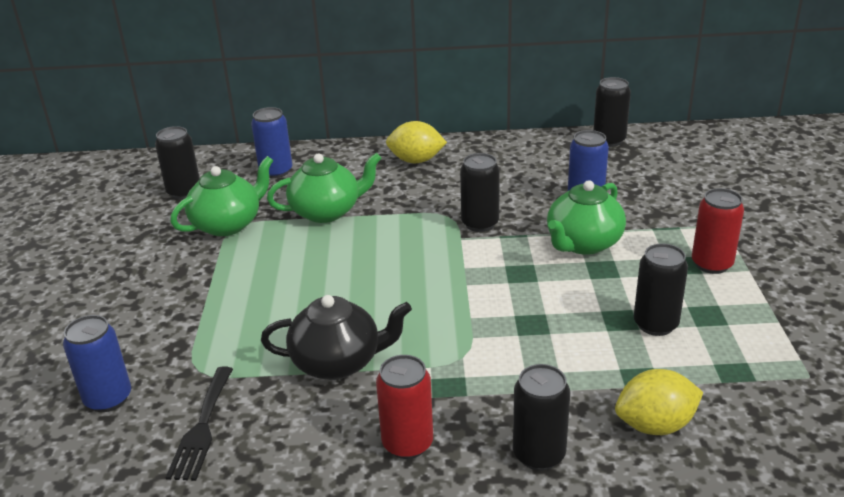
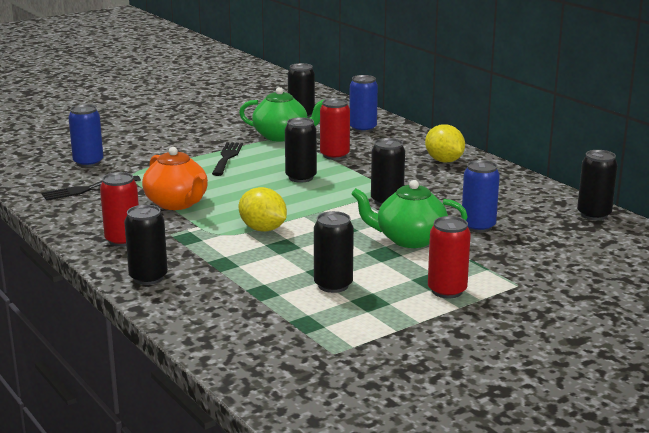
camera: 55 degrees right, 10 degrees down
(241, 280) = (227, 157): none -> black fork
(327, 212) = (334, 155): green teapot -> red can
(338, 362) = (177, 203): black teapot -> orange teapot
(362, 252) = (301, 177): none -> black can
(655, 425) = (213, 307): yellow lemon -> yellow lemon (263, 229)

